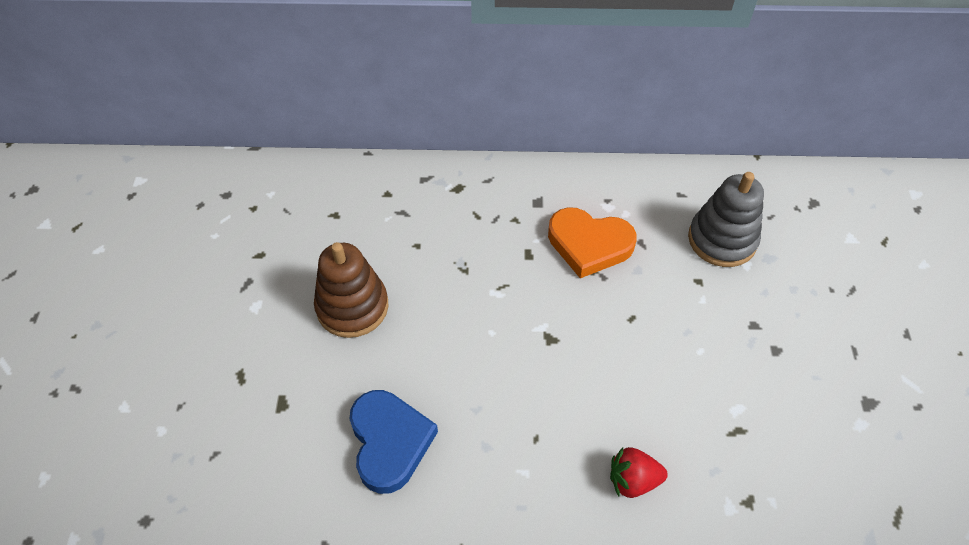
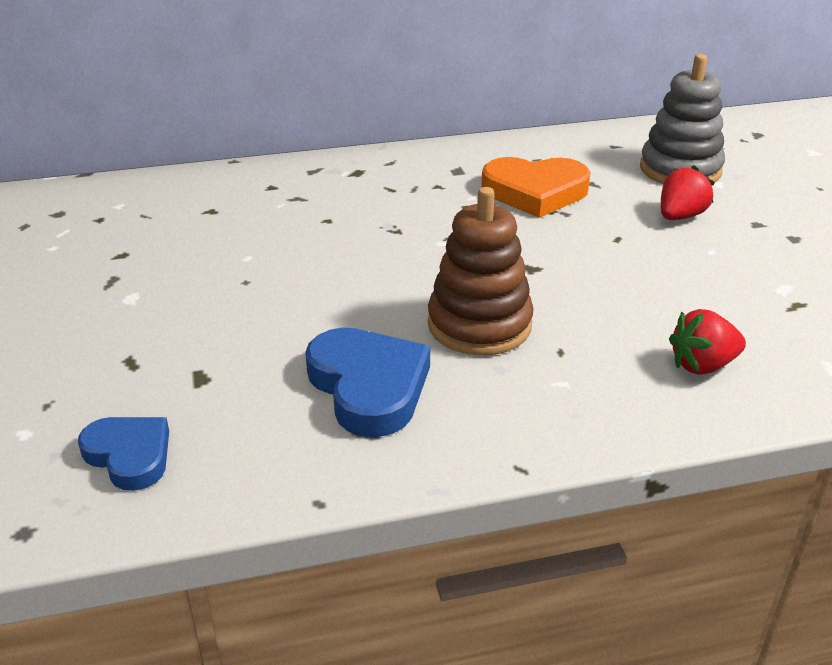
camera: 15 degrees left, 20 degrees down
(220, 469) = (129, 455): none -> blue heart
(352, 307) = (265, 279): brown stacking toy -> brown stacking toy (479, 325)
(694, 302) = (680, 216): none -> red strawberry

